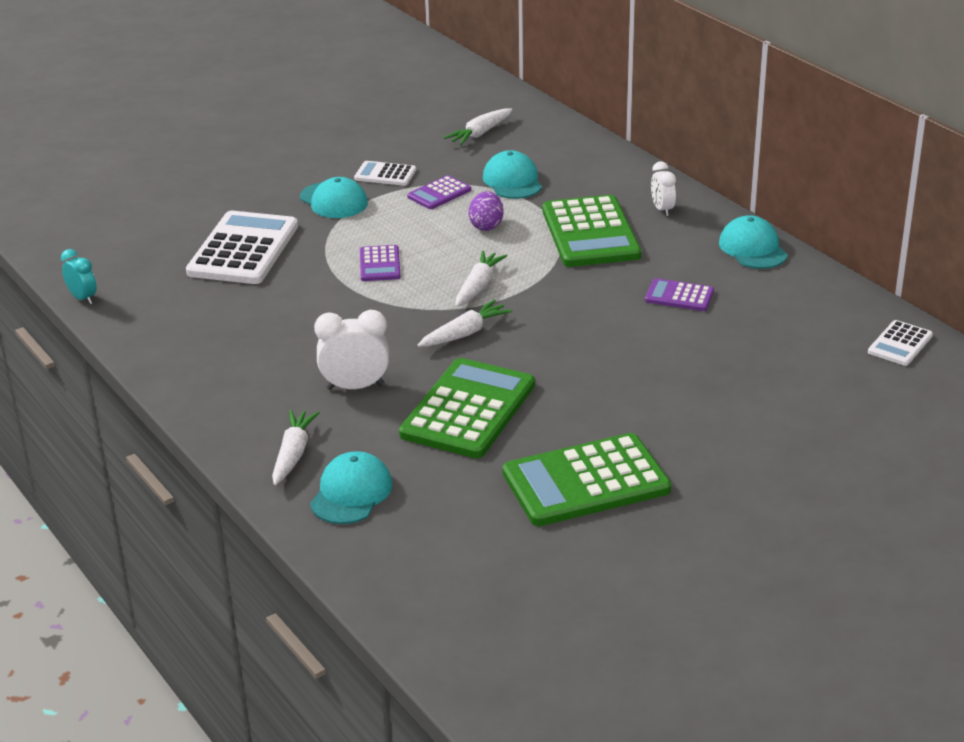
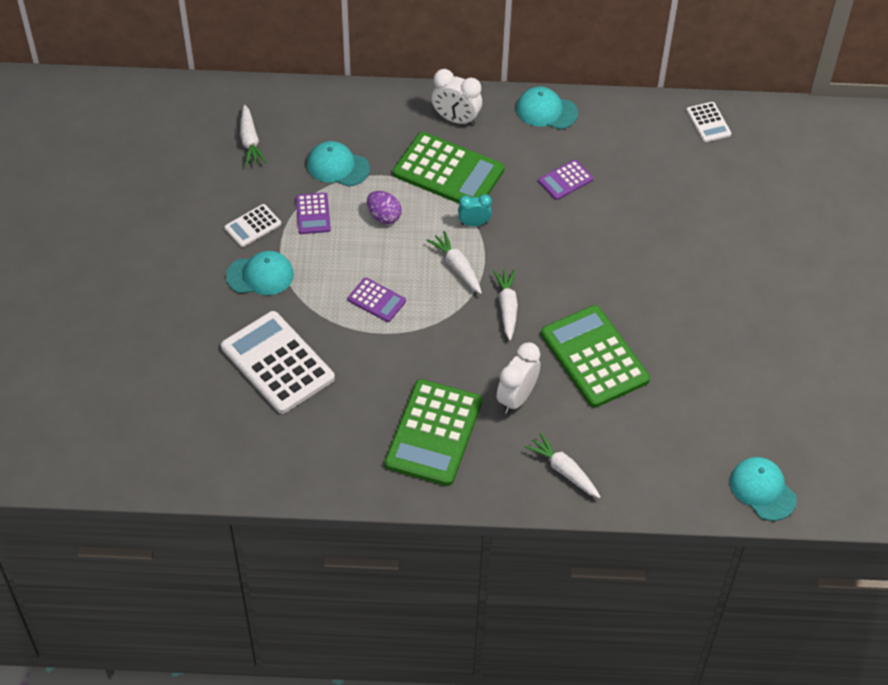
camera: 55 degrees left, 20 degrees up
(83, 298) = (252, 490): turquoise clock -> turquoise clock (474, 223)
(351, 493) = (631, 464): turquoise cap -> turquoise cap (762, 490)
(586, 481) = (715, 347): green calculator -> green calculator (433, 433)
(662, 209) = (456, 119): white clock -> white clock, size x1.58

